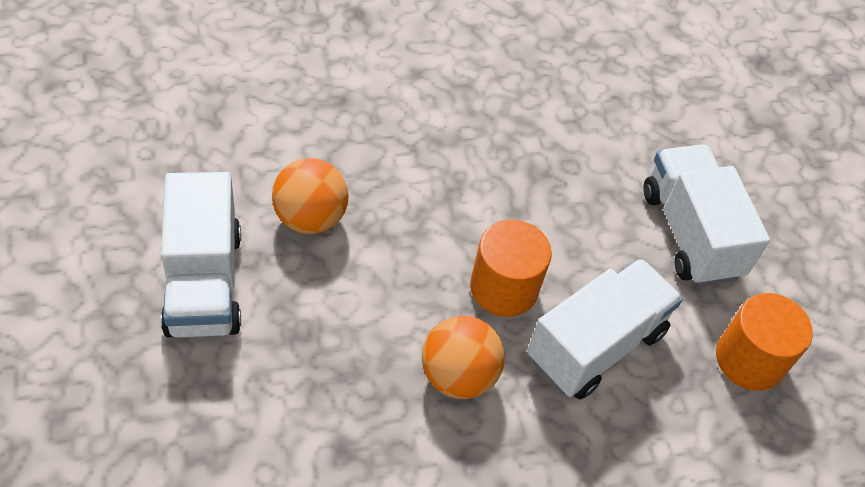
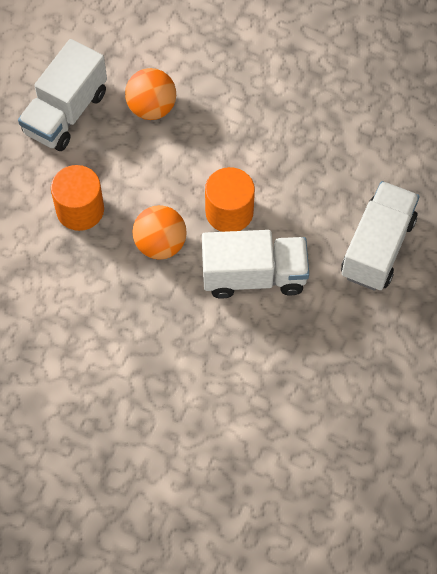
camera: 45 degrees right, 10 degrees up
(749, 359) = (340, 340): orange cylinder -> orange cylinder (80, 210)

